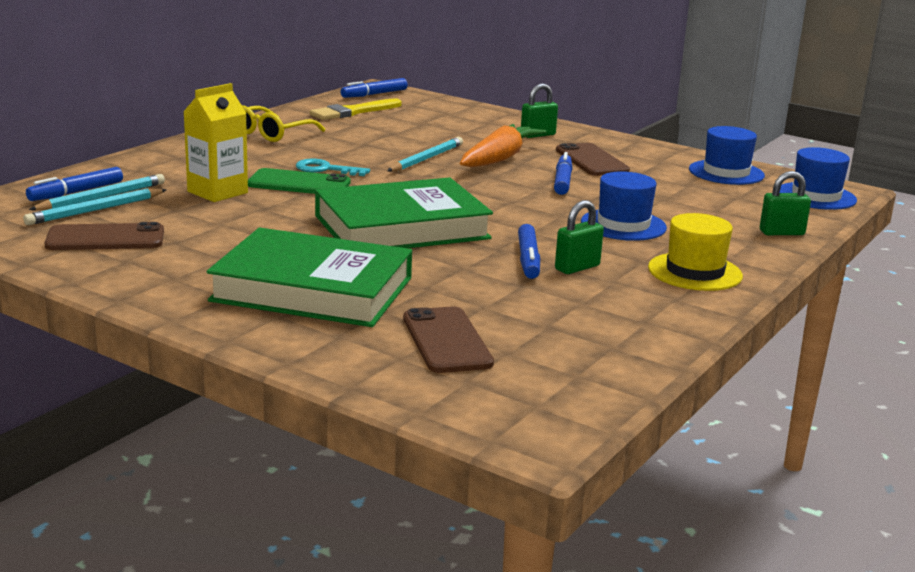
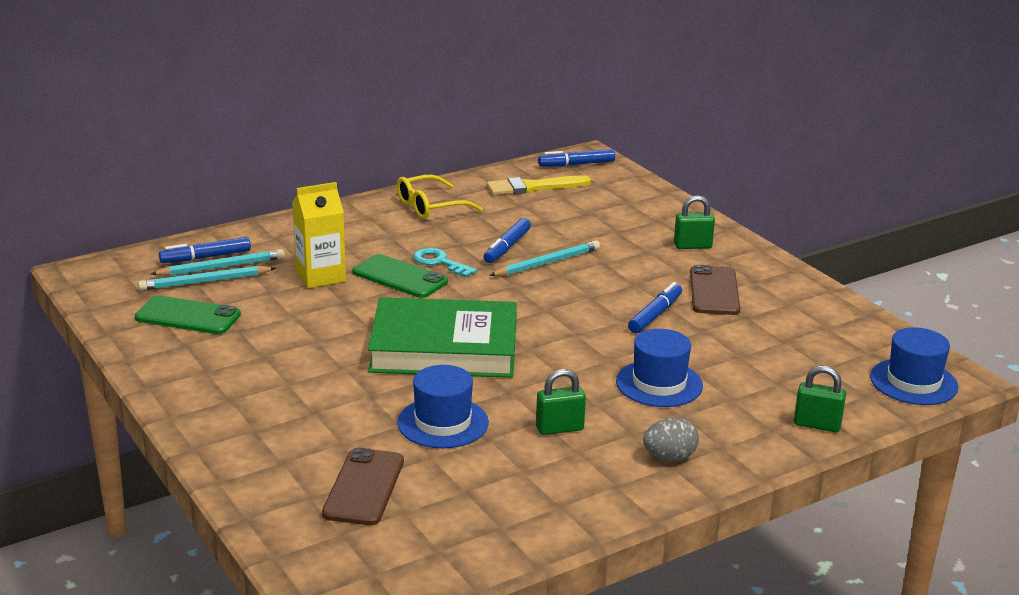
camera: 25 degrees right, 5 degrees up
(105, 238) = (188, 316): brown phone -> green phone
(313, 289) = (304, 406): green book -> none
(499, 158) = (620, 273): orange carrot -> none
(528, 260) = (523, 410): blue marker -> blue marker (507, 247)
(695, 272) = (669, 457): yellow hat -> grey egg
(726, 172) = (846, 331): blue hat -> blue hat (443, 423)

